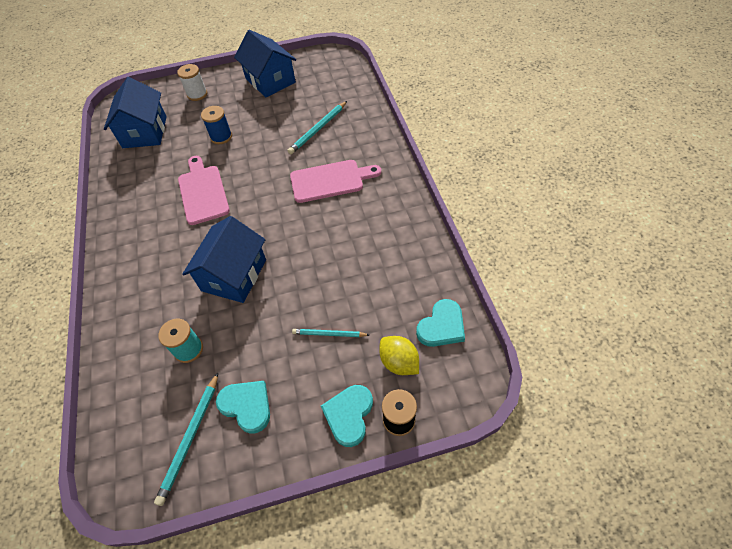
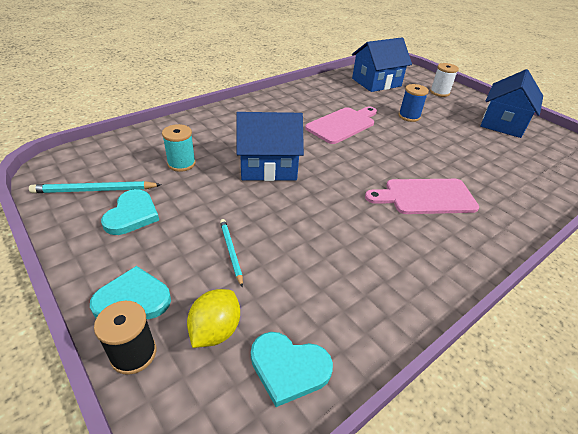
camera: 60 degrees right, 15 degrees down
(318, 129) = (481, 169): turquoise pencil -> none
(330, 181) = (425, 197): pink cutting board -> pink cutting board turned 120 degrees clockwise

